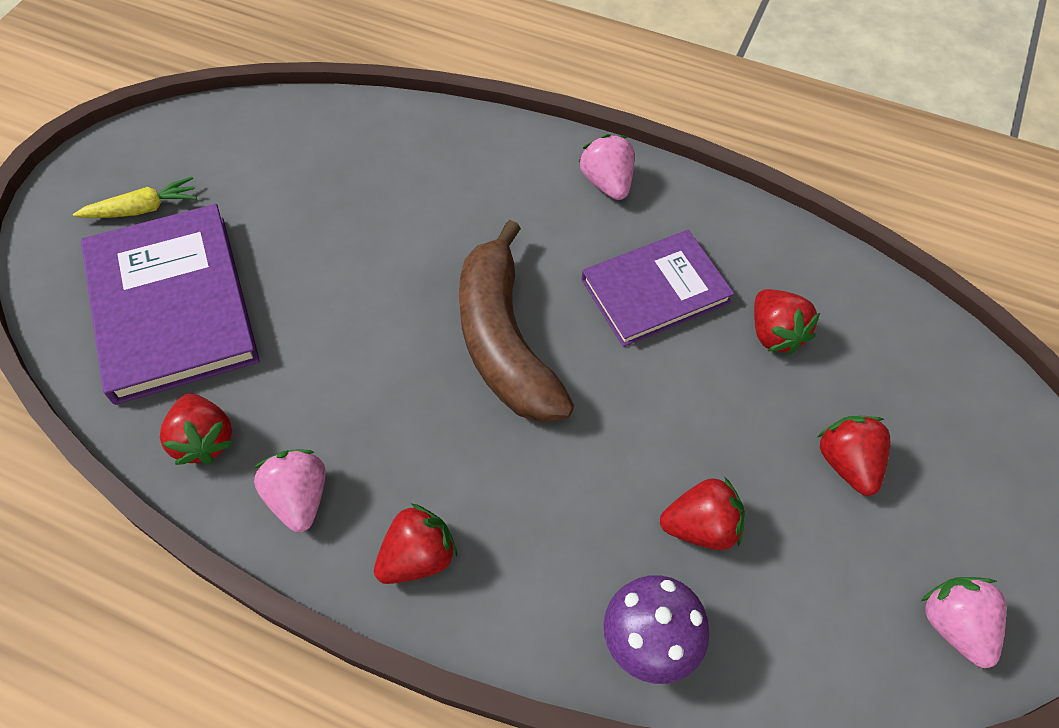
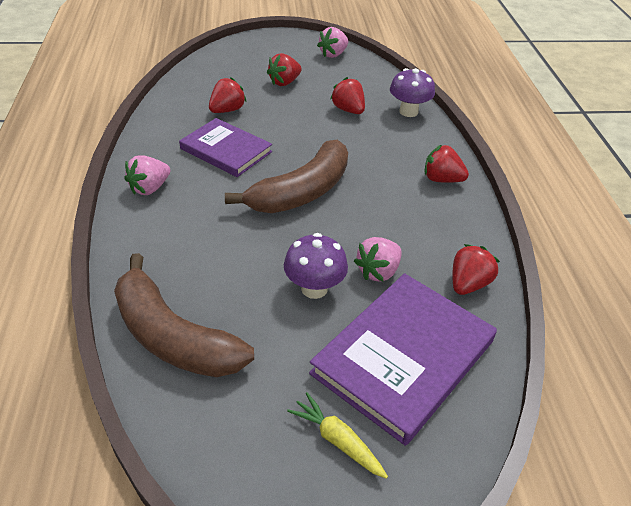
camera: 120 degrees left, 15 degrees down
(299, 498) = (457, 230): pink strawberry -> pink strawberry (378, 271)
(323, 273) = (314, 288): none -> purple mushroom
(351, 137) = (173, 336): none -> brown banana

